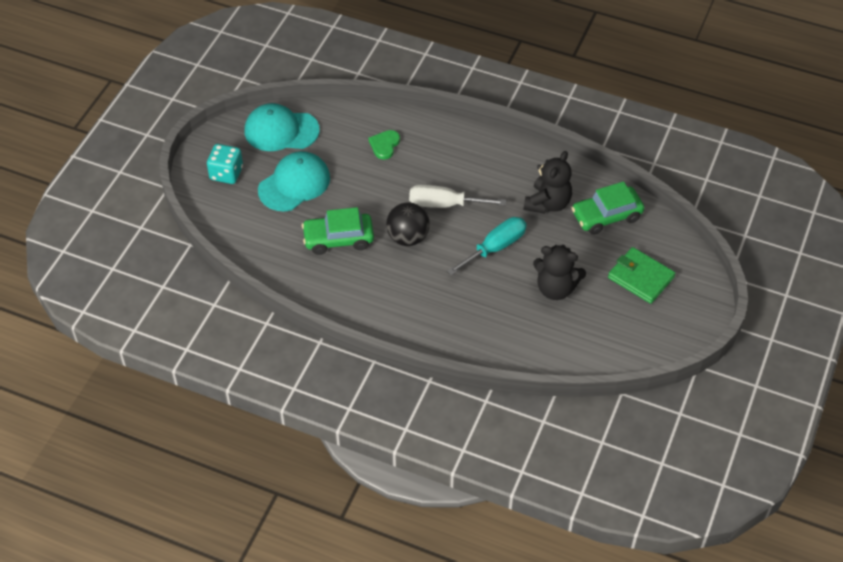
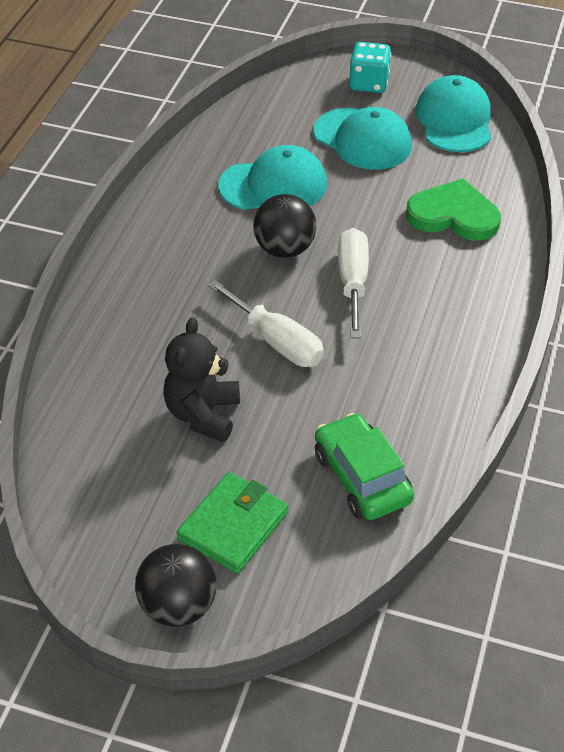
camera: 85 degrees right, 5 degrees down
(338, 239) = (274, 185): green car -> turquoise cap
(384, 145) = (453, 215): green heart -> green heart, size x1.75
(495, 247) = (277, 341): turquoise screwdriver -> white screwdriver
(548, 203) = (375, 400): black teddy bear -> none
(695, 305) = (178, 606): none -> black ball

